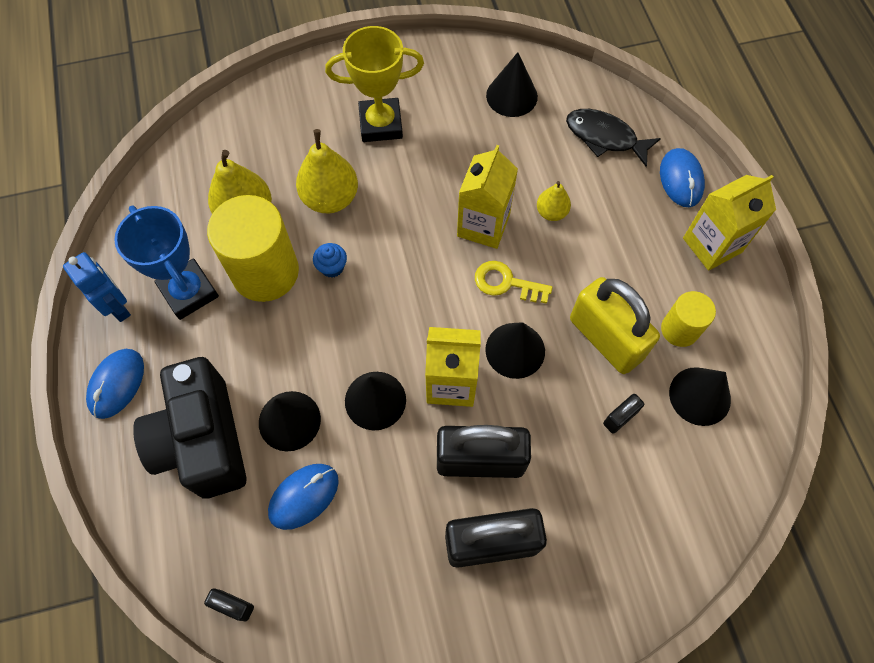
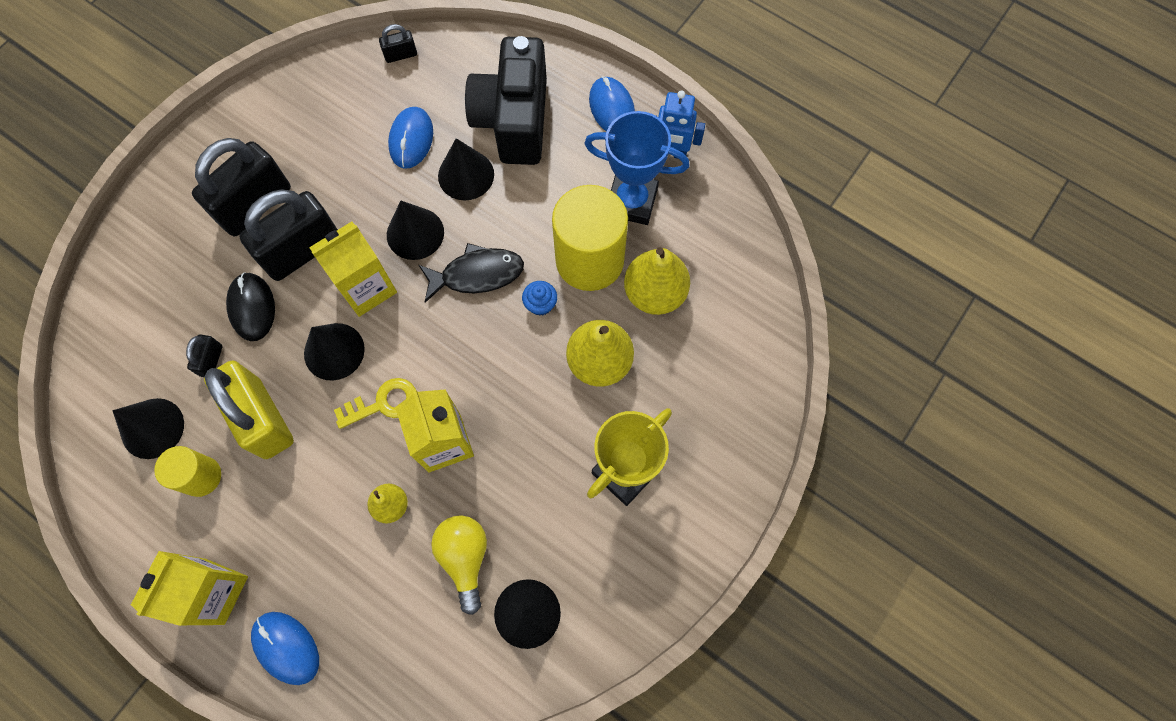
camera: 140 degrees right, 5 degrees up
(203, 441) = (513, 120): black camera -> black camera turned 120 degrees counterclockwise
(526, 149) = (465, 558): none -> yellow light bulb
(557, 439) = (252, 307): none -> black mouse
(604, 137) = (396, 638): black fish -> black fish (477, 274)
(606, 338) = (263, 418): yellow padlock -> yellow padlock turned 45 degrees clockwise

